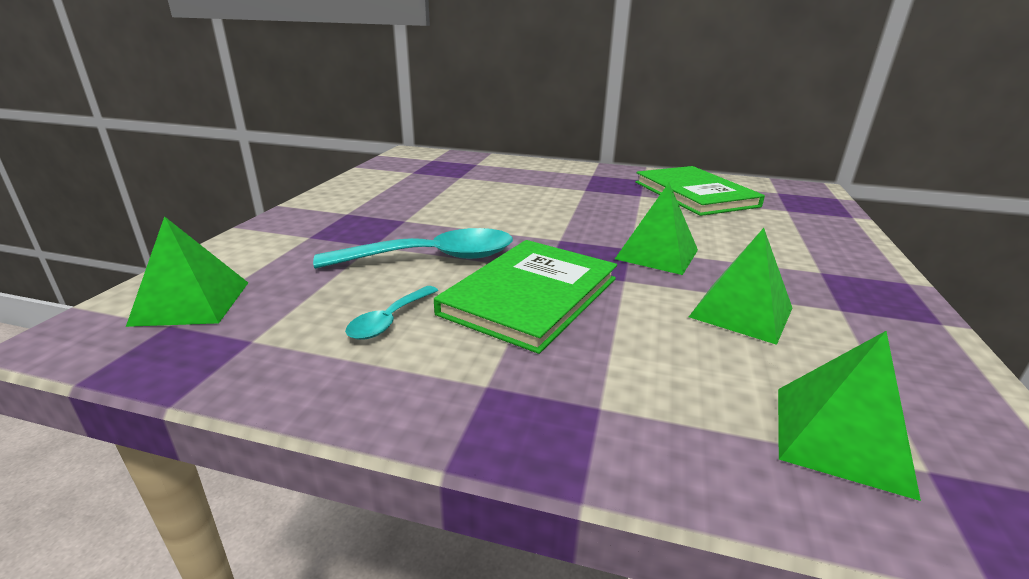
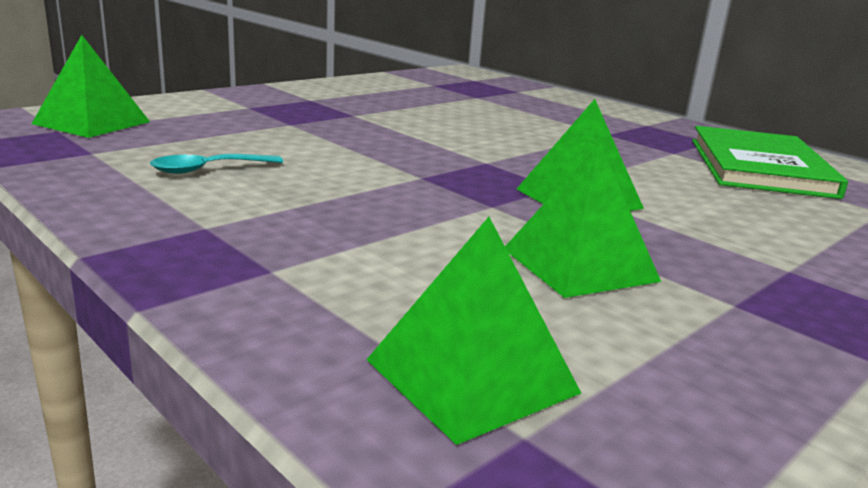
camera: 30 degrees right, 5 degrees down
(432, 258) = (325, 143): turquoise spoon -> none
(530, 296) = (364, 189): green book -> none

